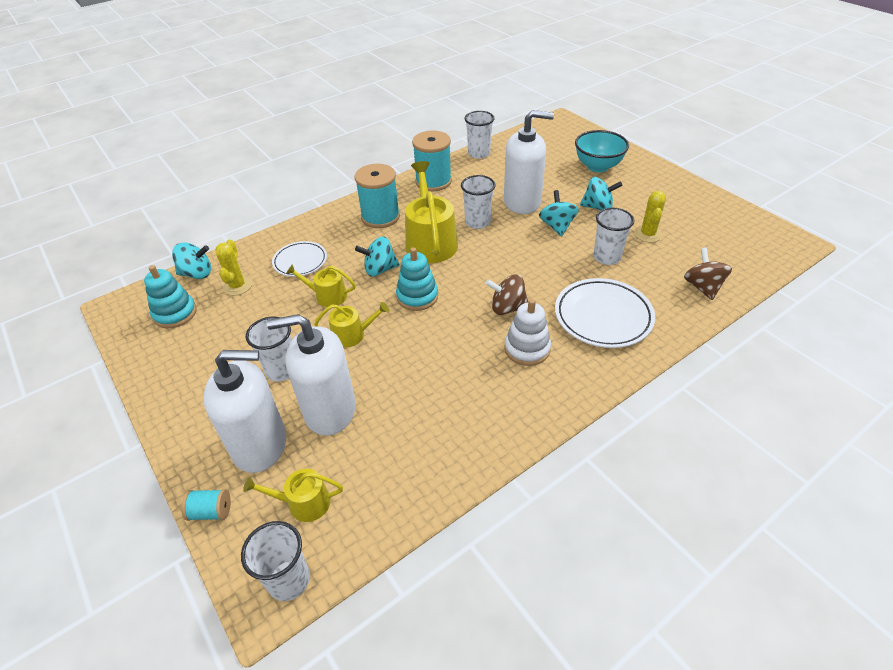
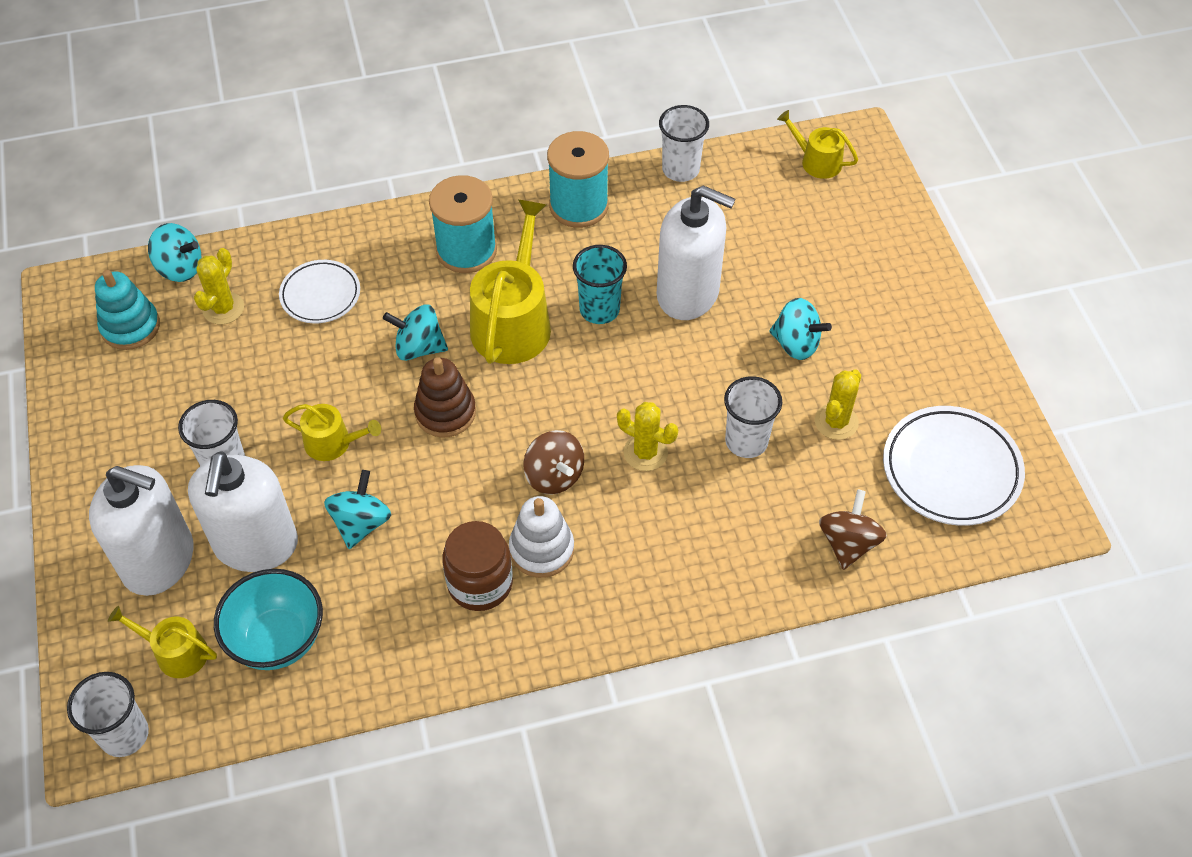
camera: 20 degrees right, 10 degrees up
(211, 511) = (76, 623): turquoise spool -> none
(327, 296) = (329, 368): yellow watering can -> yellow watering can (816, 161)
(330, 410) = (256, 544): white soap dispenser -> white soap dispenser turned 105 degrees counterclockwise
(417, 296) = (445, 412): turquoise stacking toy -> brown stacking toy
(477, 222) = (599, 310): white cup -> turquoise cup
(500, 381) = (480, 583): none -> brown jar
(507, 308) = (554, 476): brown spinning top -> brown spinning top turned 150 degrees counterclockwise
(553, 280) = (645, 452): none -> yellow cactus
(557, 226) = (710, 358): turquoise spinning top -> turquoise spinning top (361, 523)
(597, 166) = (851, 261): turquoise bowl -> turquoise bowl (278, 639)
(603, 316) = (674, 538): white plate -> white plate (951, 470)

